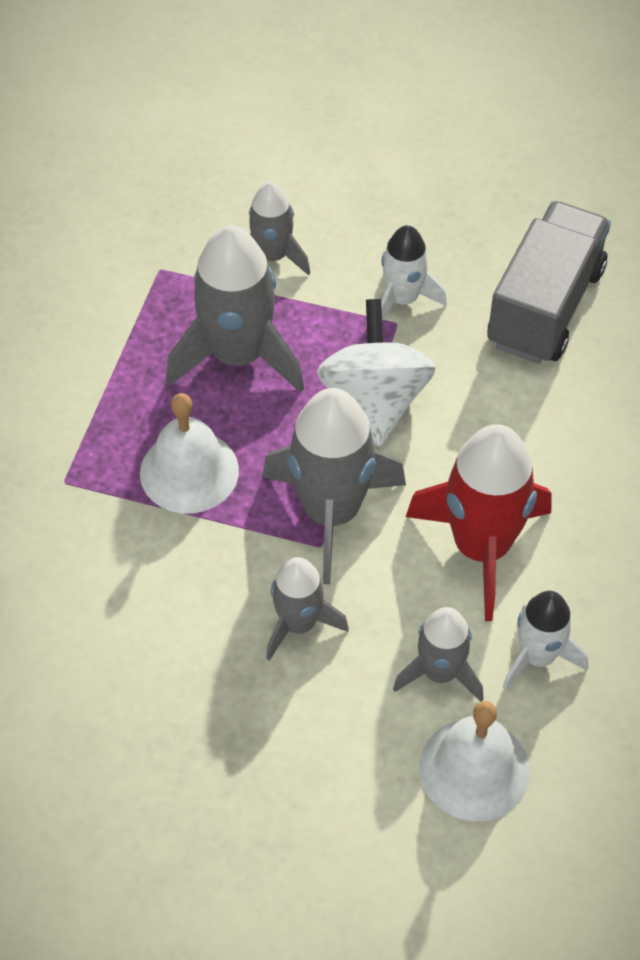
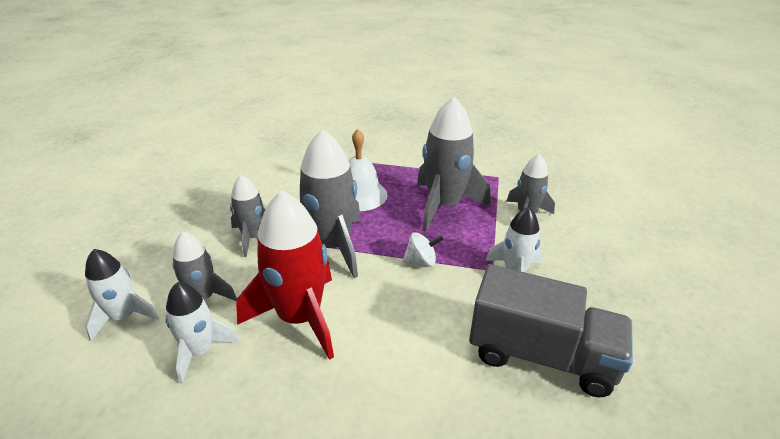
camera: 85 degrees right, 20 degrees down
(375, 401) = (421, 261): white spinning top -> white spinning top, size x0.48
(474, 769) = (124, 317): white bell -> white rocket

